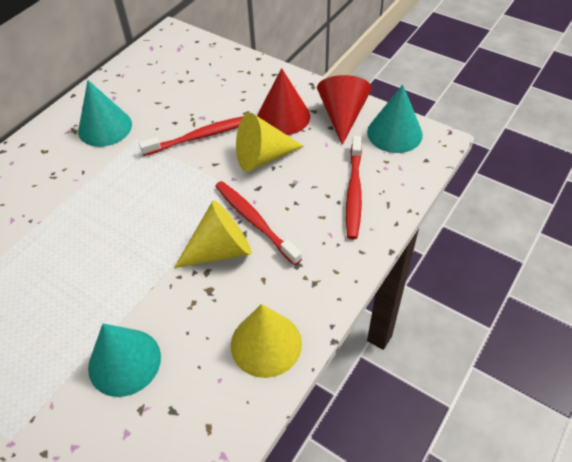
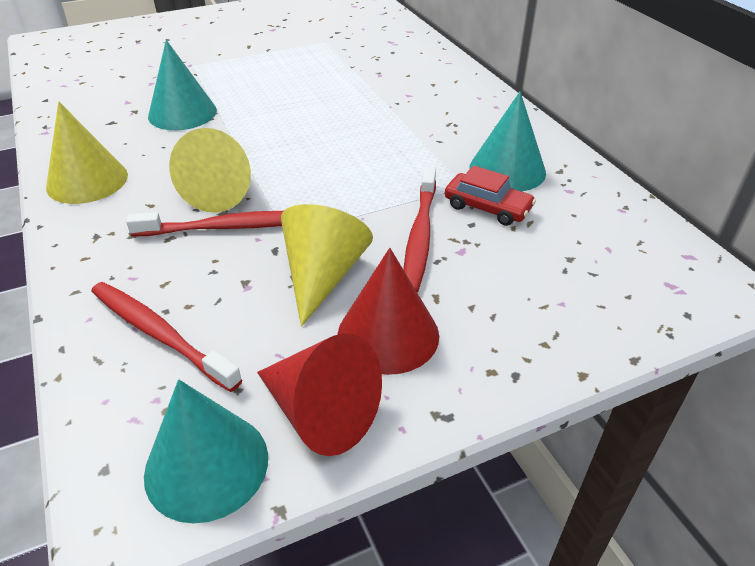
camera: 120 degrees right, 10 degrees down
(153, 121) = (487, 207): none -> red car

